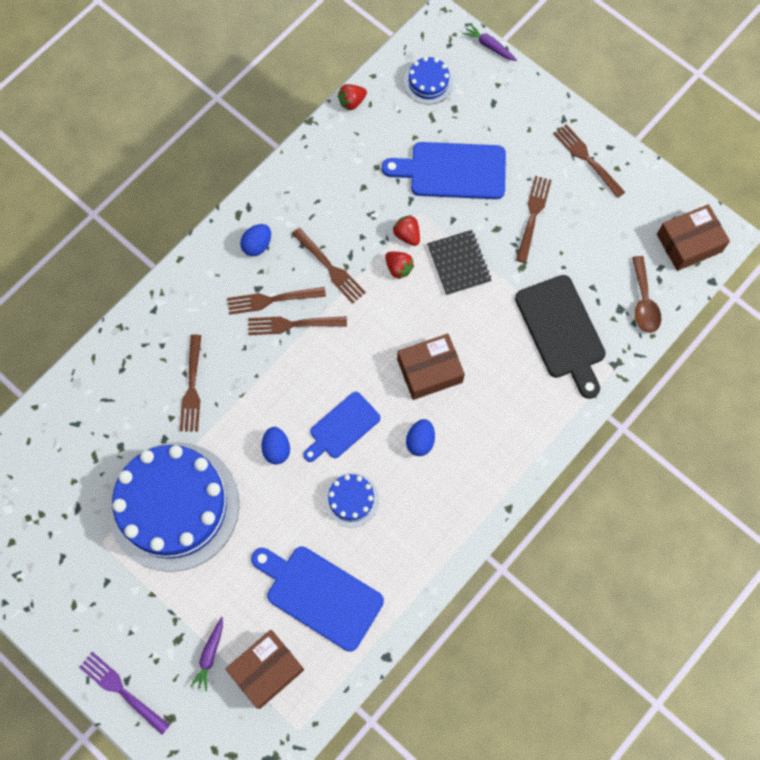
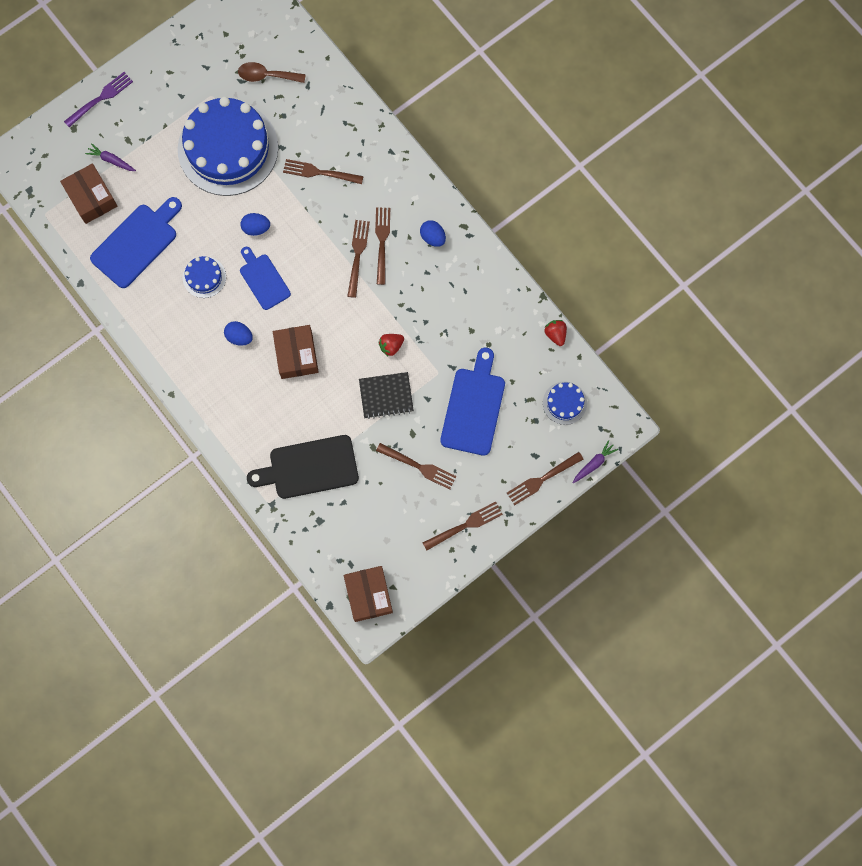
camera: 100 degrees right, 5 degrees up
(330, 268) = (402, 292): brown fork -> brown fork (542, 479)
(407, 235) = (420, 358): red strawberry -> none
(643, 302) = (322, 542): brown spoon -> brown spoon (266, 76)

